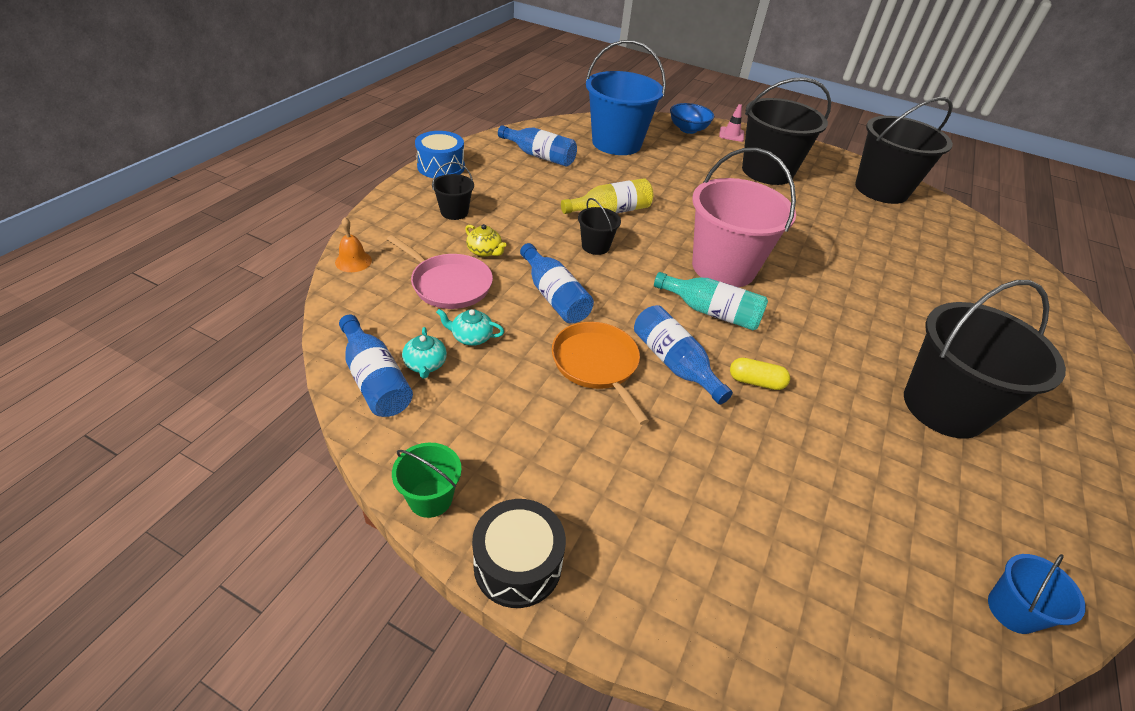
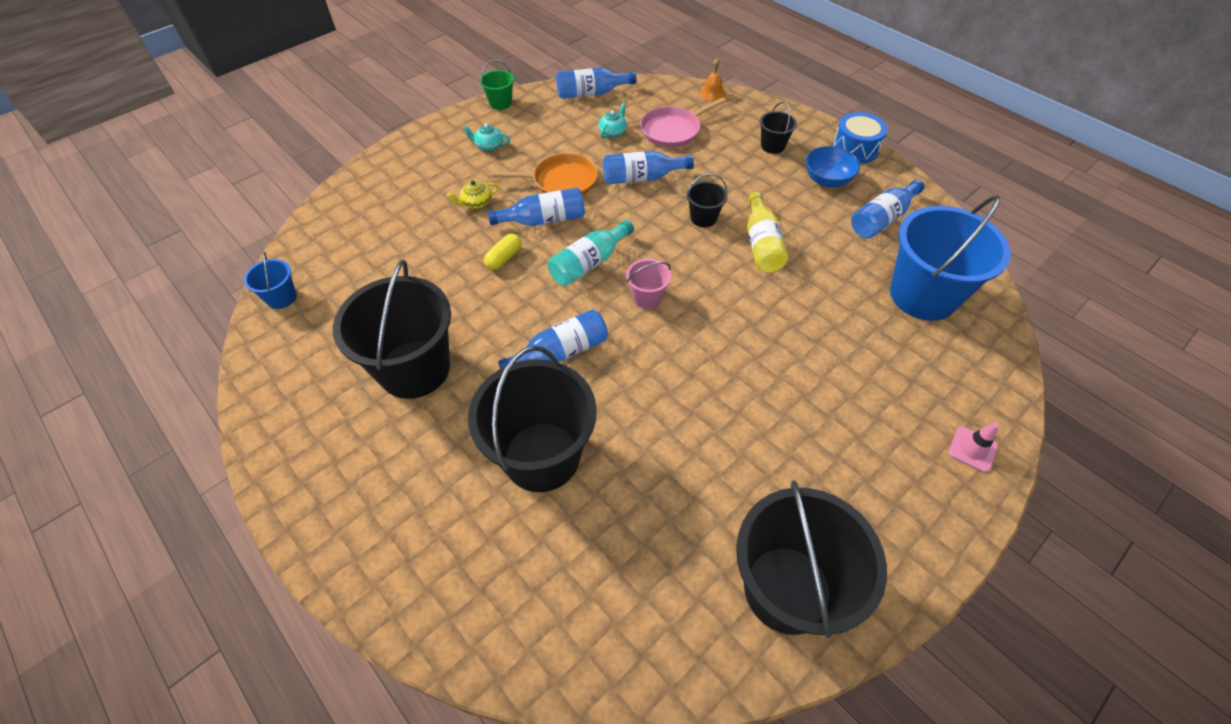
camera: 115 degrees right, 10 degrees up
(425, 364) = (595, 112): turquoise teapot -> turquoise teapot (489, 146)
(485, 251) = (710, 153): yellow teapot -> yellow teapot (476, 203)
(518, 564) = (447, 123): black drum -> none
(688, 129) = (981, 394): blue bowl -> blue bowl (827, 180)
(723, 267) = (647, 297): pink bucket -> pink bucket, size x0.45
(767, 171) = (848, 441): black bucket -> black bucket (542, 456)
(827, 308) = (560, 353): none -> blue bottle

